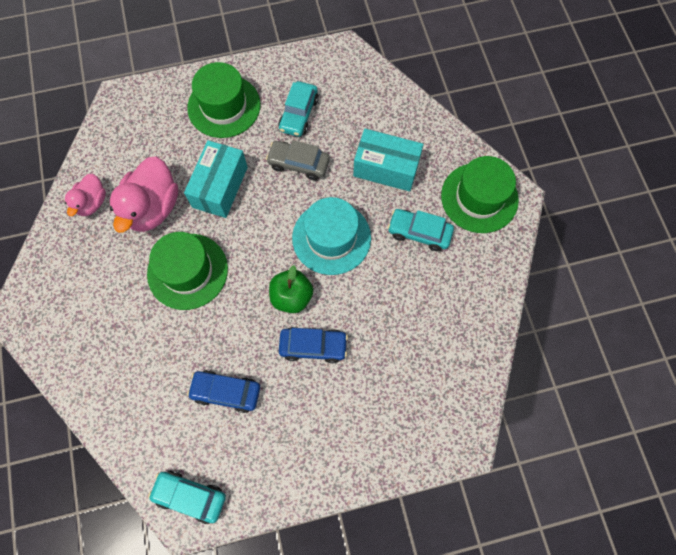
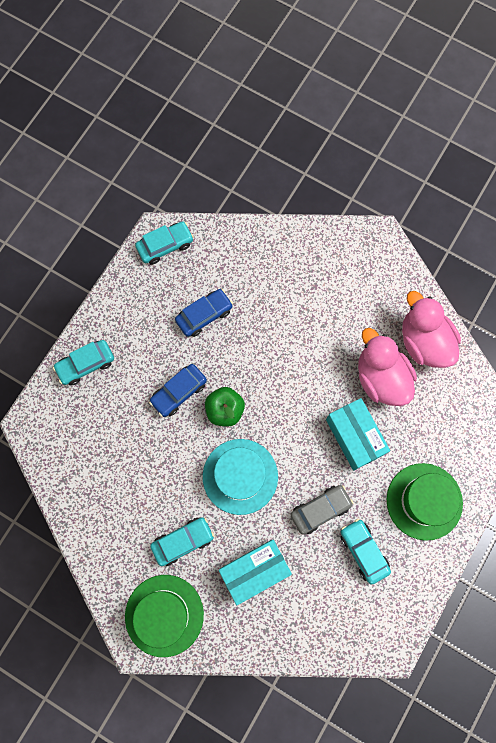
camera: 135 degrees right, 5 degrees up
(92, 203) = (424, 342): pink duck -> pink duck, size x1.73
(187, 271) = (309, 360): green hat -> none
(368, 449) = (86, 364): none -> turquoise car

